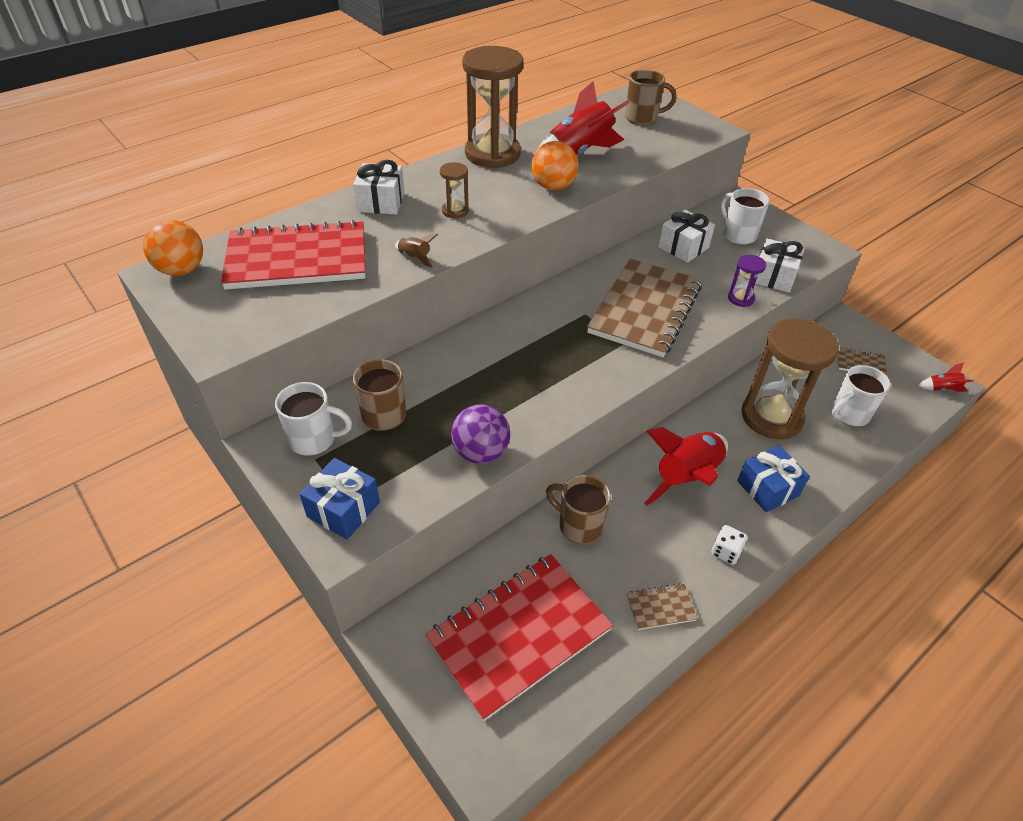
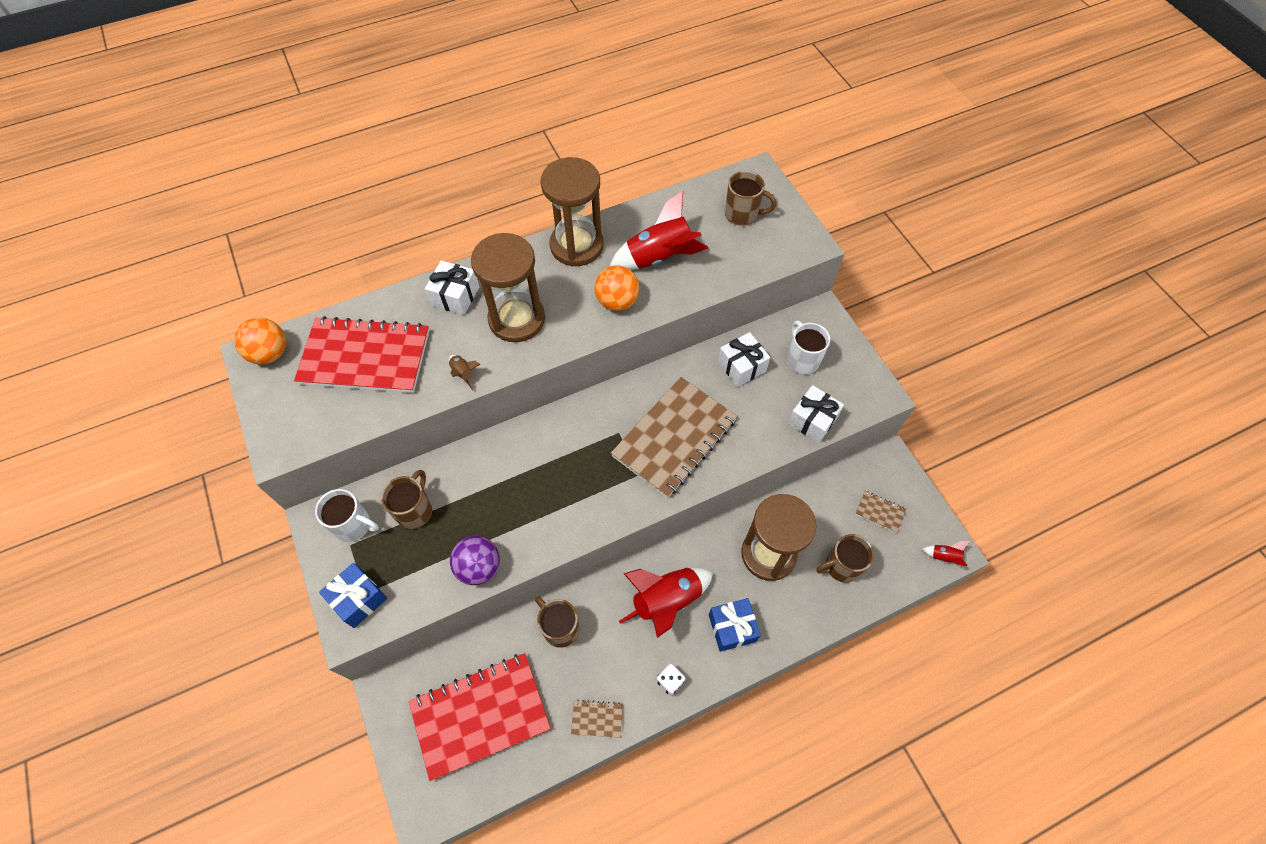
camera: 15 degrees right, 15 degrees up
(455, 211) = (517, 319): brown hourglass -> brown hourglass, size x2.28
(740, 298) = (769, 441): purple hourglass -> none
(849, 414) = (841, 566): white mug -> brown mug

